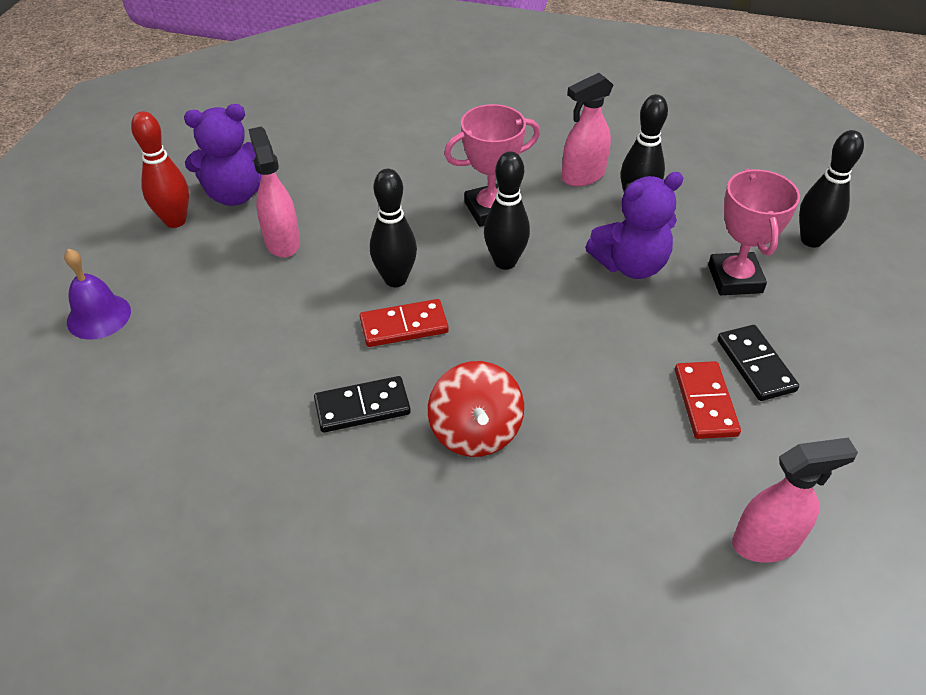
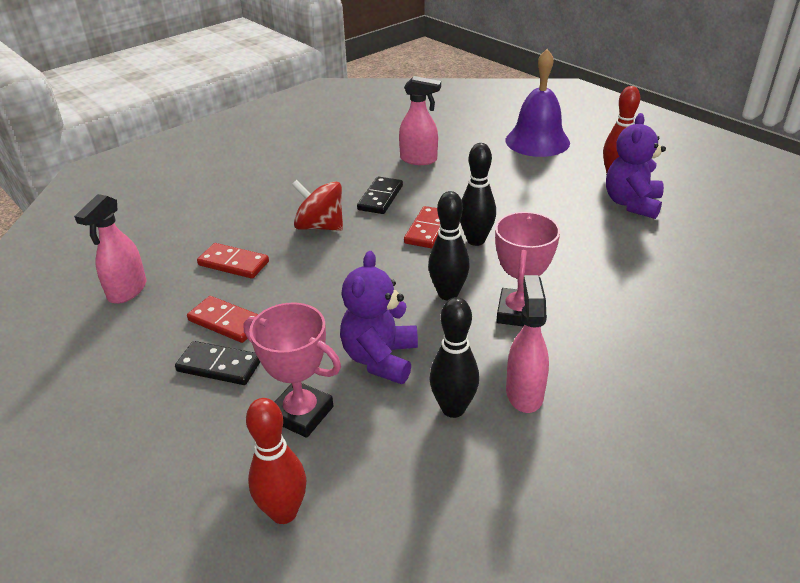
camera: 125 degrees right, 10 degrees down
(99, 316) = (537, 141): purple bell -> purple bell, size x1.64
(282, 241) = (558, 209): pink spray bottle -> pink spray bottle (419, 159)
(619, 469) = (233, 263): none -> red domino
(811, 240) = (284, 512): black bowling pin -> red bowling pin

